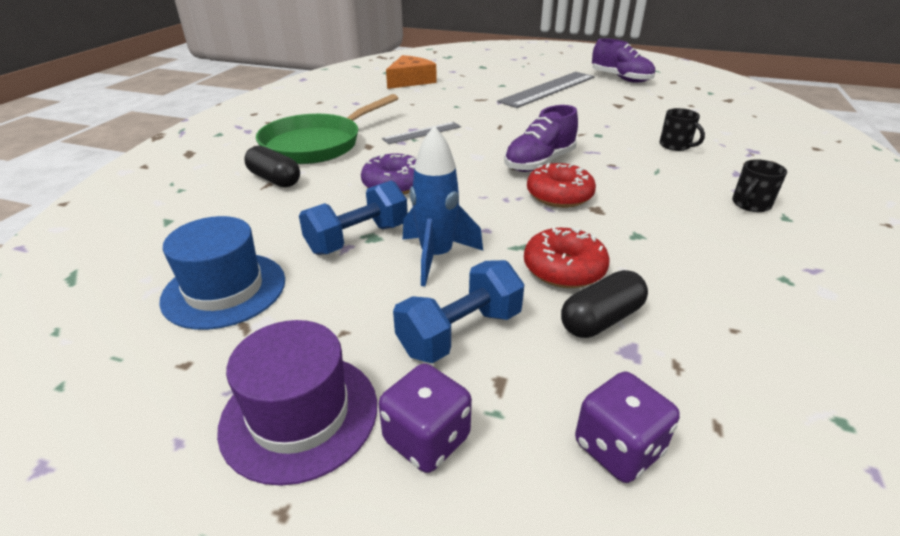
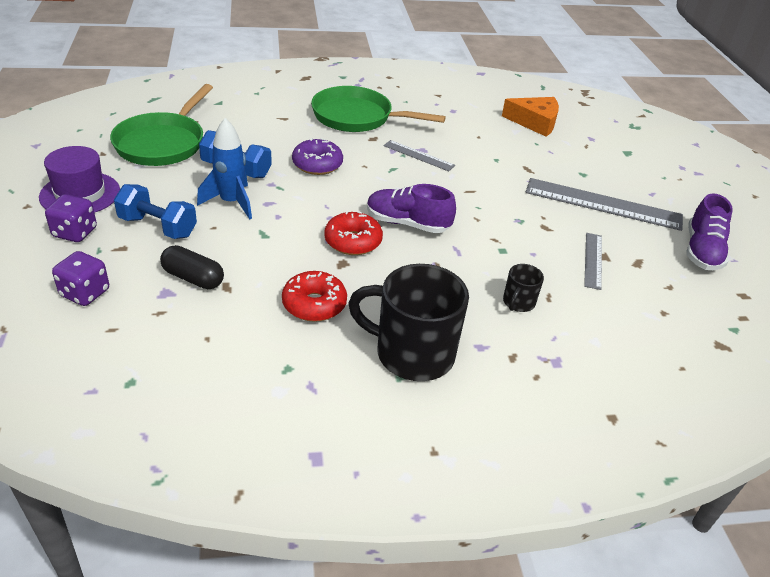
camera: 60 degrees right, 5 degrees up
(224, 289) = (163, 143): blue hat -> green pan
(275, 179) = (292, 118): black capsule -> none
(564, 269) = (244, 256): red donut -> red donut (314, 304)
(622, 109) = (593, 260): none -> grey ruler
(750, 204) = (412, 353): black mug -> black mug, size x2.16

